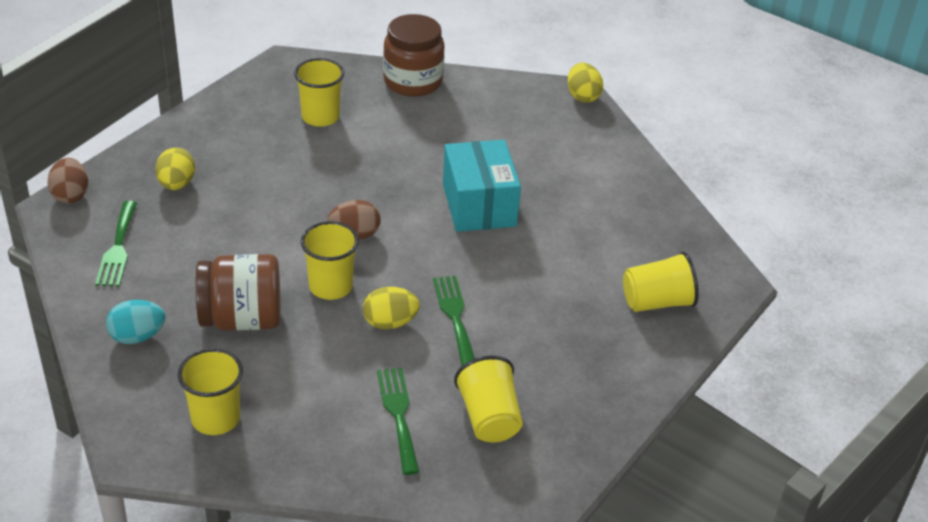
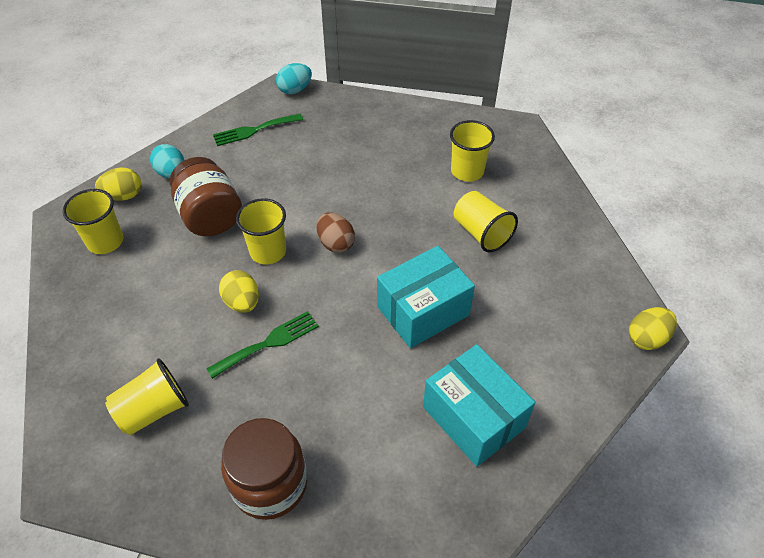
camera: 70 degrees right, 10 degrees up
(71, 195) = (295, 90): brown egg -> turquoise egg
(176, 184) = (336, 130): yellow egg -> yellow egg (123, 196)
(398, 415) = (139, 345): green fork -> none
(413, 81) = (560, 208): brown jar -> brown jar (270, 483)
(606, 214) = (473, 417): none -> turquoise box
(657, 302) = (364, 505): yellow cup -> yellow cup (481, 233)

